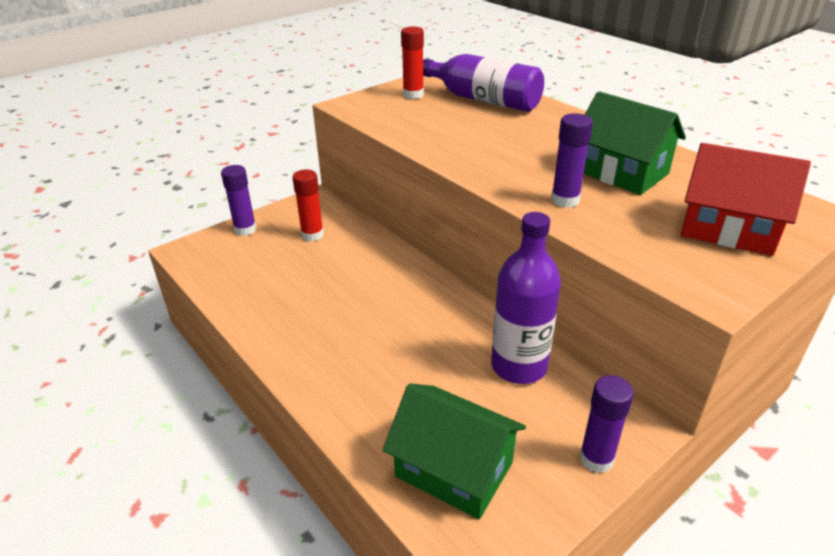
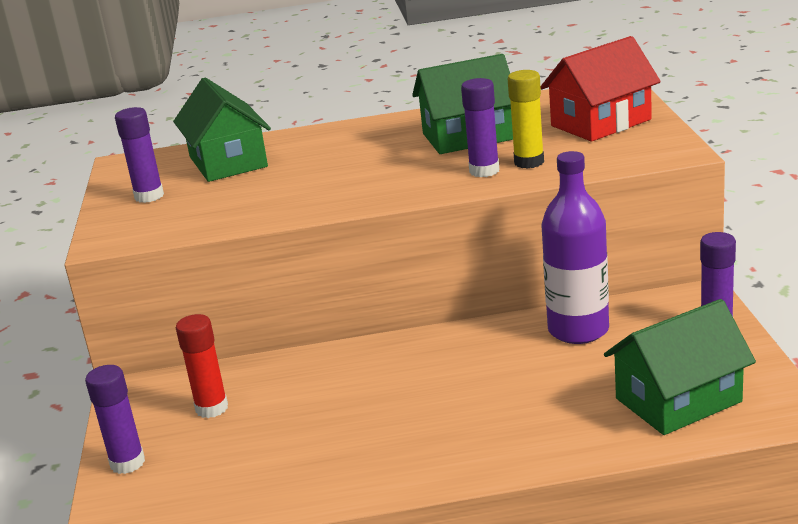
camera: 55 degrees left, 10 degrees down
(413, 95) = (149, 196): red glue stick -> purple glue stick
(483, 100) = (228, 162): purple bottle -> green house
(603, 216) = (529, 162): none -> yellow glue stick

